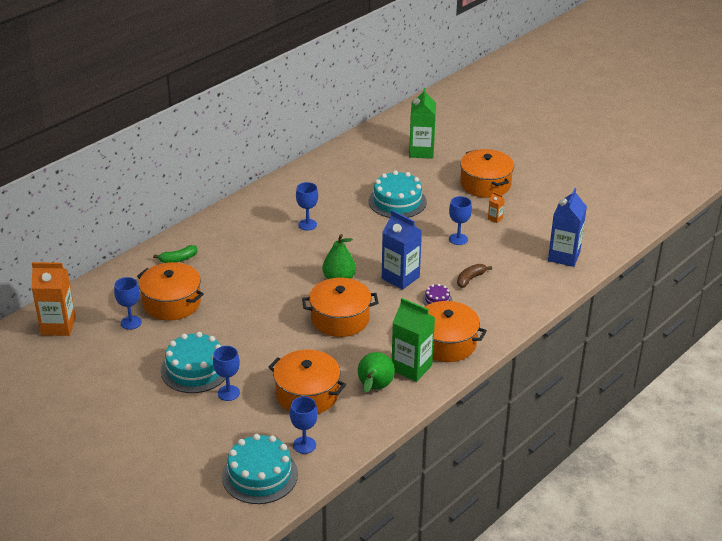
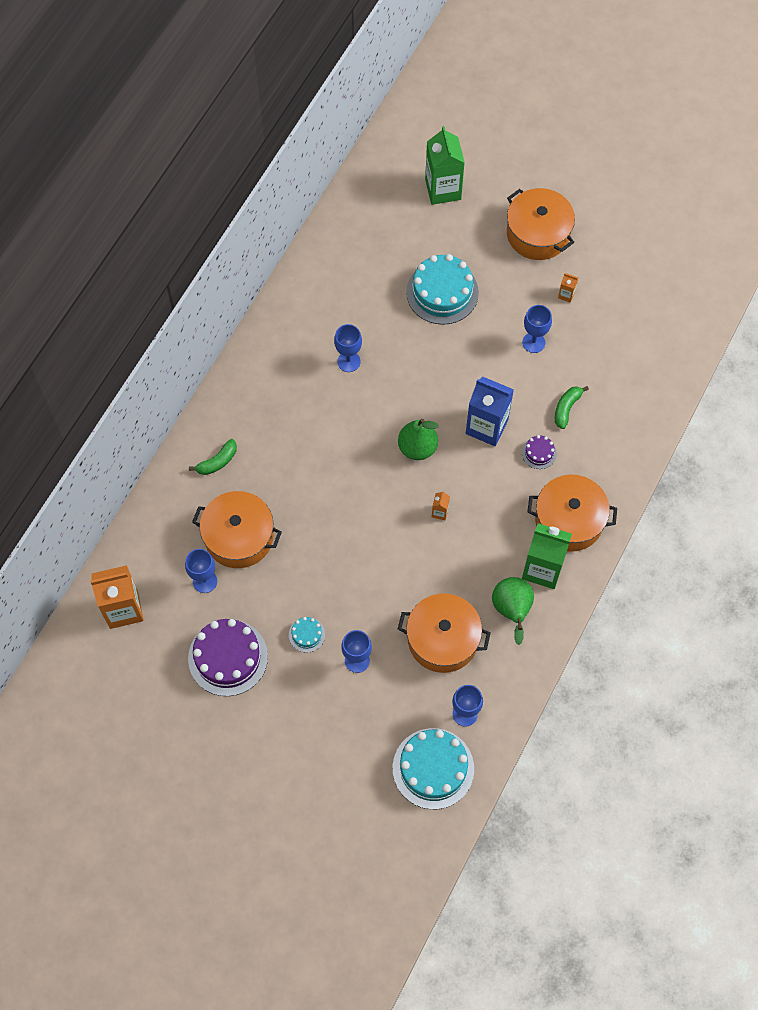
camera: 15 degrees left, 30 degrees up
(124, 370) = (228, 657): none -> purple cake
(195, 369) = (307, 634): turquoise cake -> turquoise cake, size x0.46
(340, 318) = (440, 512): orange pot -> orange carton
(470, 279) = (566, 408): brown banana -> green banana
(564, 256) = (662, 342): blue carton -> none

